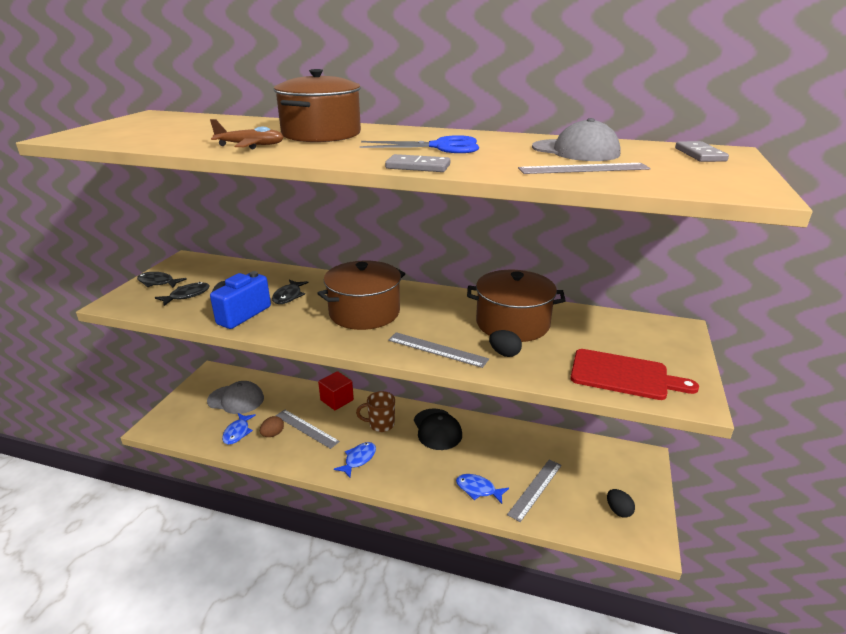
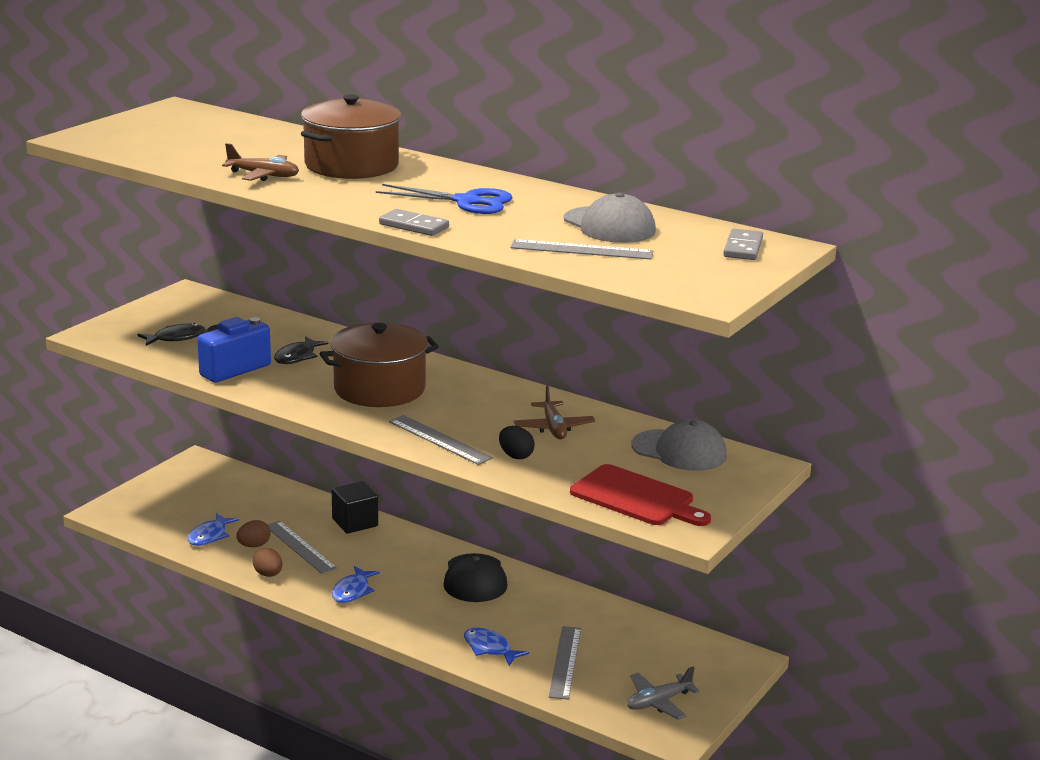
camera: 15 degrees right, 5 degrees down
(158, 282) = (145, 317): black fish -> none
(236, 399) = (219, 499): grey cap -> grey cap (679, 451)
(291, 458) = (268, 574): none -> brown egg
(337, 400) = (355, 522): red cube -> black cube
(358, 459) = (352, 591): blue fish -> blue fish turned 150 degrees clockwise
(380, 424) = (400, 560): brown mug -> none
(512, 323) = (553, 428): brown pot -> brown plane
(535, 489) = (565, 662): grey ruler -> grey ruler turned 45 degrees counterclockwise
(618, 511) = (658, 702): black egg -> grey plane

